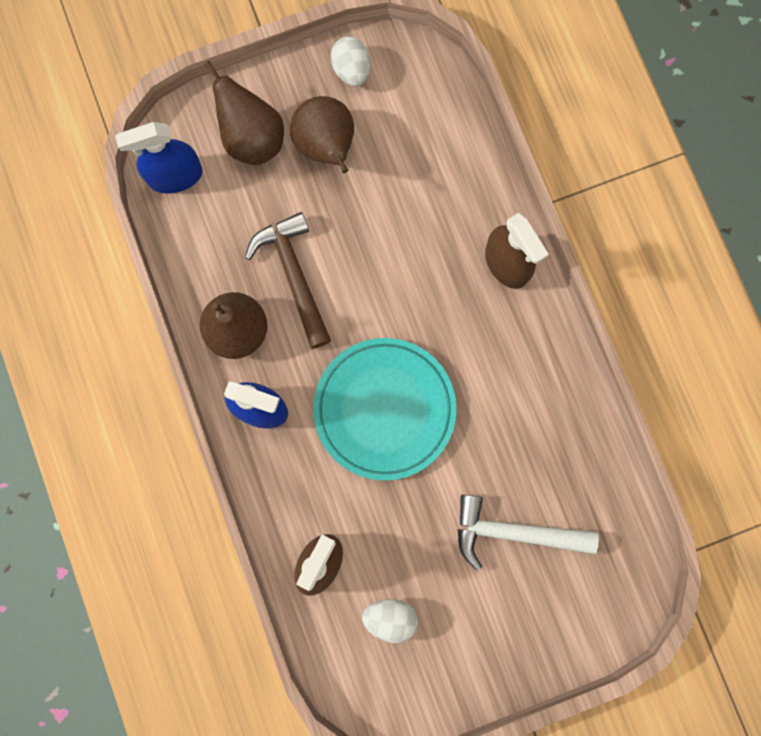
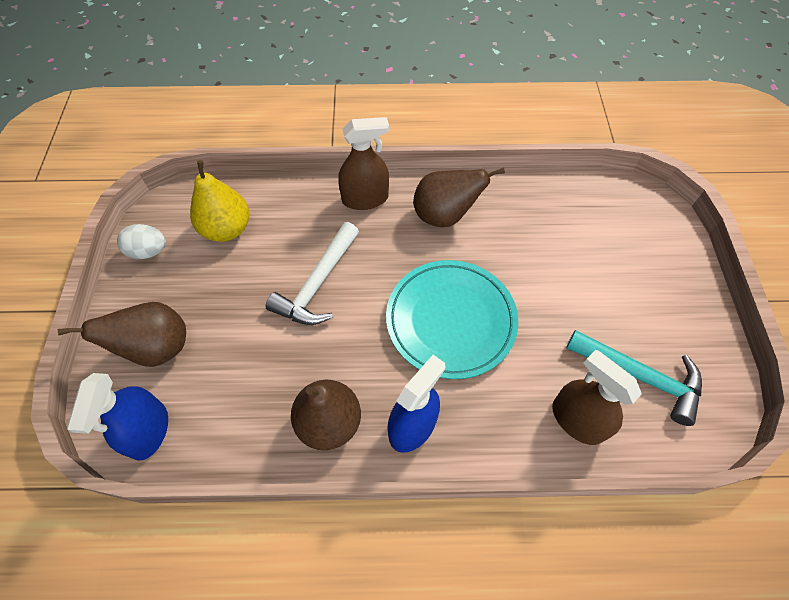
camera: 70 degrees left, 20 degrees down
(294, 275) = (300, 354): brown hammer -> none
(326, 147) = (201, 291): brown pear -> brown pear (445, 215)
(390, 618) = (640, 376): white egg -> turquoise hammer
(408, 134) = (227, 229): none -> yellow pear
(513, 533) = (583, 261): white hammer -> white hammer (317, 284)

